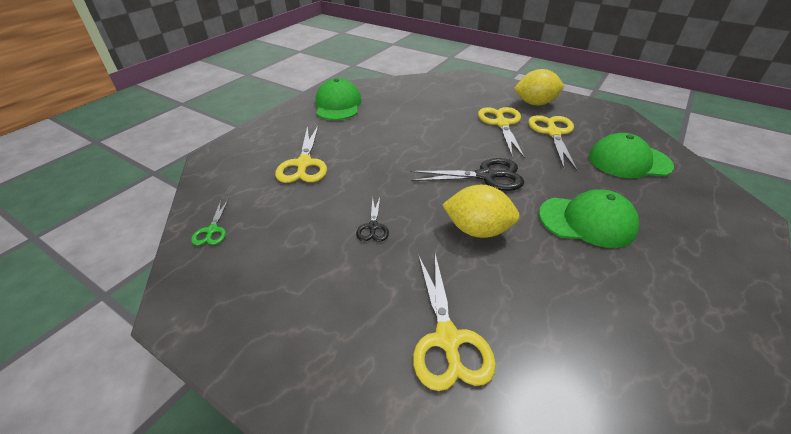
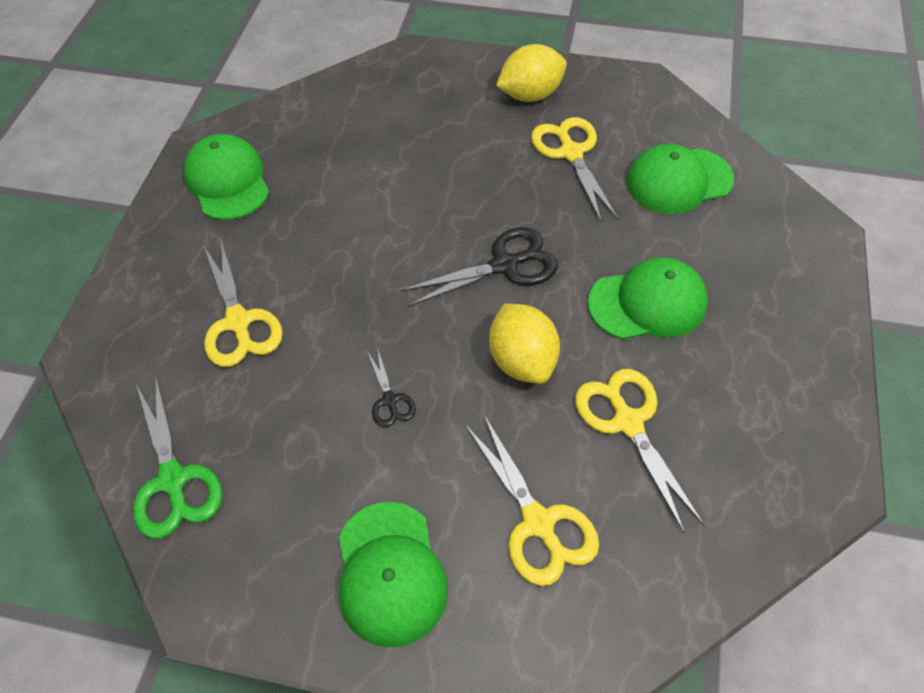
camera: 20 degrees left, 15 degrees up
(212, 230) = (173, 480): green scissors -> green scissors, size x1.87
(315, 334) = (390, 573): none -> green cap
(477, 230) = (522, 360): yellow lemon -> yellow lemon turned 75 degrees clockwise
(501, 123) = (495, 153): yellow scissors -> yellow scissors (627, 422)

